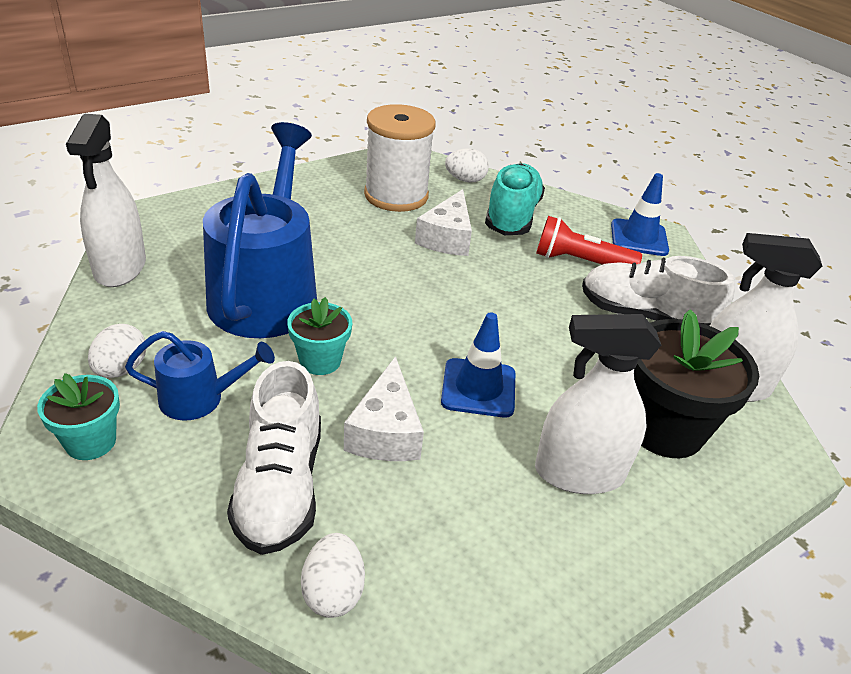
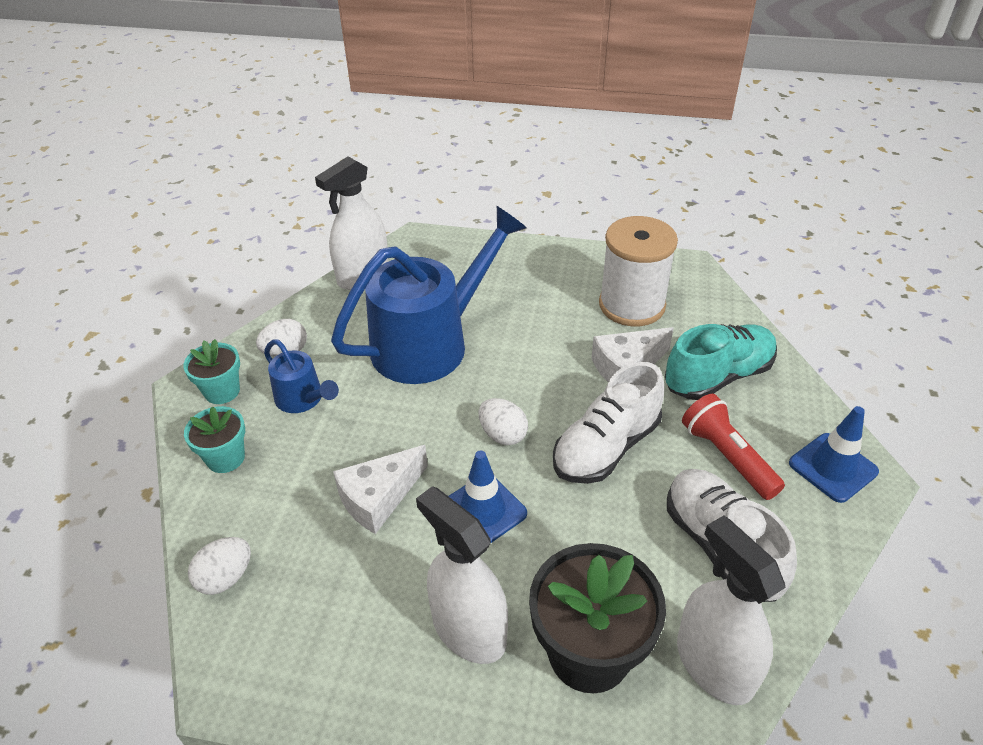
camera: 50 degrees right, 5 degrees up
(280, 486) = (277, 489): white shoe -> white shoe (606, 447)
(320, 361) = (401, 417): turquoise flower pot -> turquoise flower pot (225, 458)
(465, 180) = (719, 318): white egg -> white egg (503, 434)

